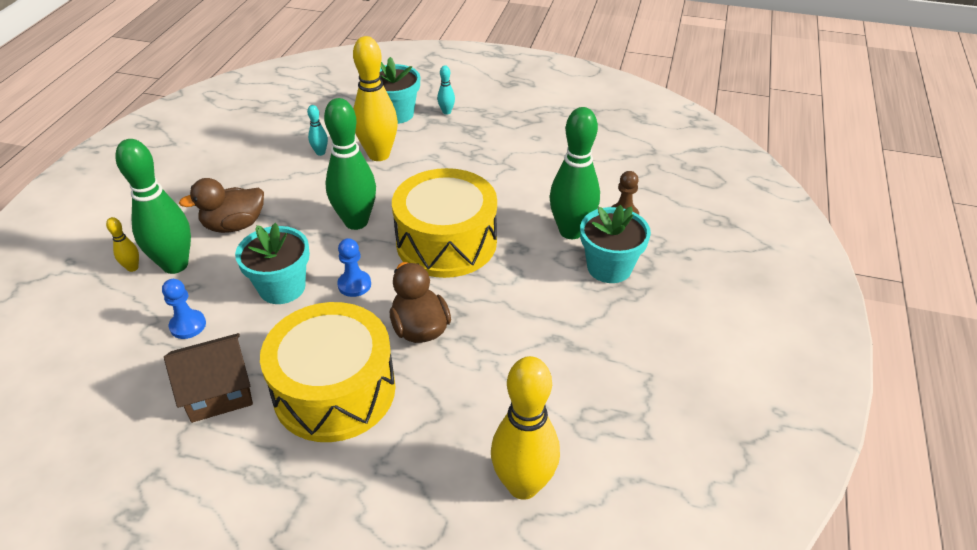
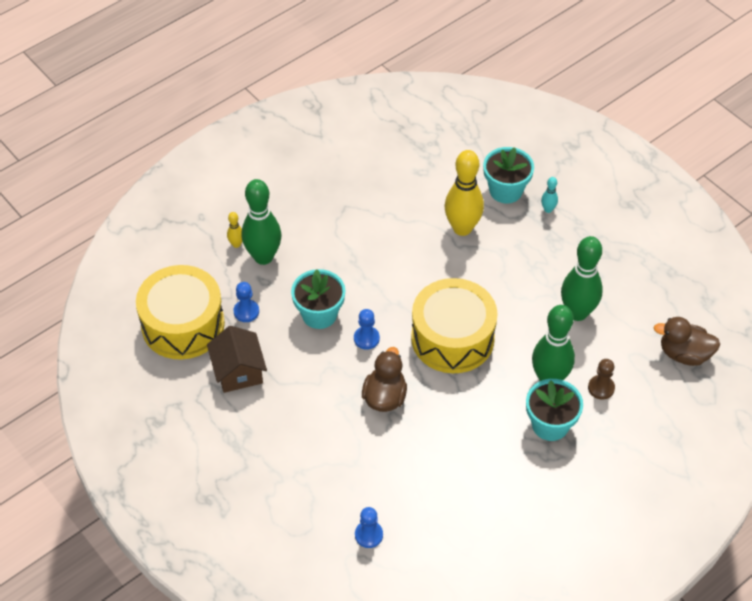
camera: 35 degrees right, 10 degrees up
(218, 392) = (238, 371): brown house -> brown house turned 60 degrees clockwise
(234, 225) = (319, 242): brown duck -> brown duck (684, 354)
(320, 152) = (420, 202): turquoise bowling pin -> none
(334, 390) = (304, 410): yellow drum -> yellow drum (183, 324)
(356, 222) = (403, 285): green bowling pin -> green bowling pin (577, 312)
(523, 485) = (368, 535): yellow bowling pin -> blue pawn

